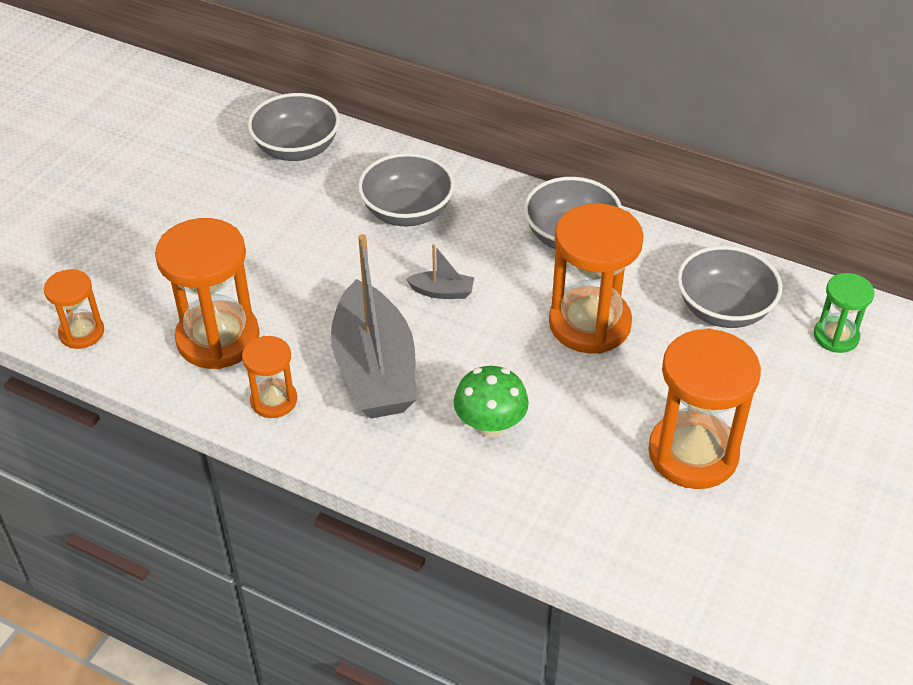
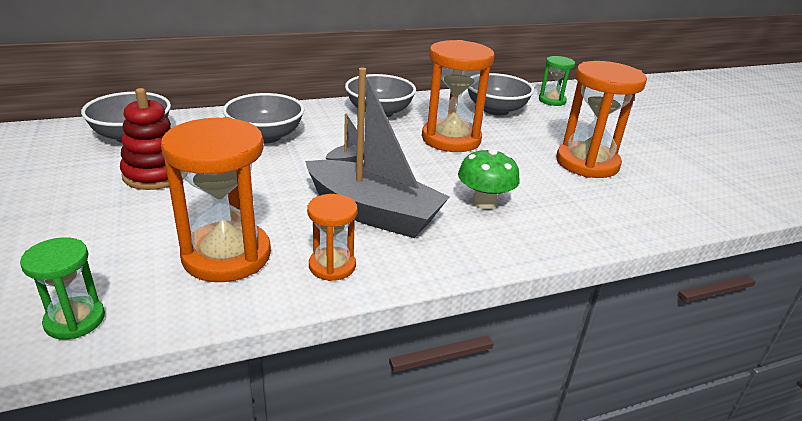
camera: 50 degrees left, 15 degrees down
(82, 332) = (75, 320): orange hourglass -> green hourglass
(263, 213) = (156, 174): none -> red stacking toy

